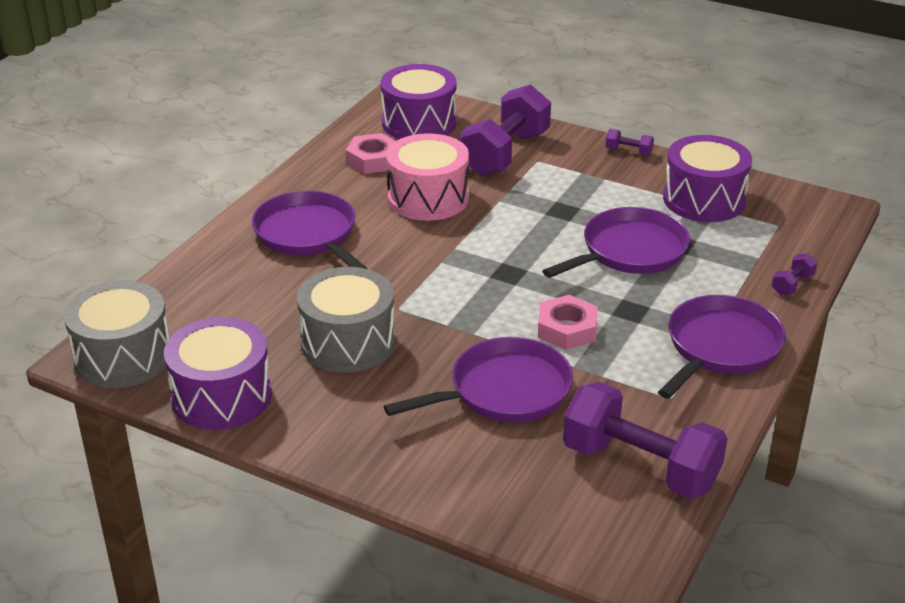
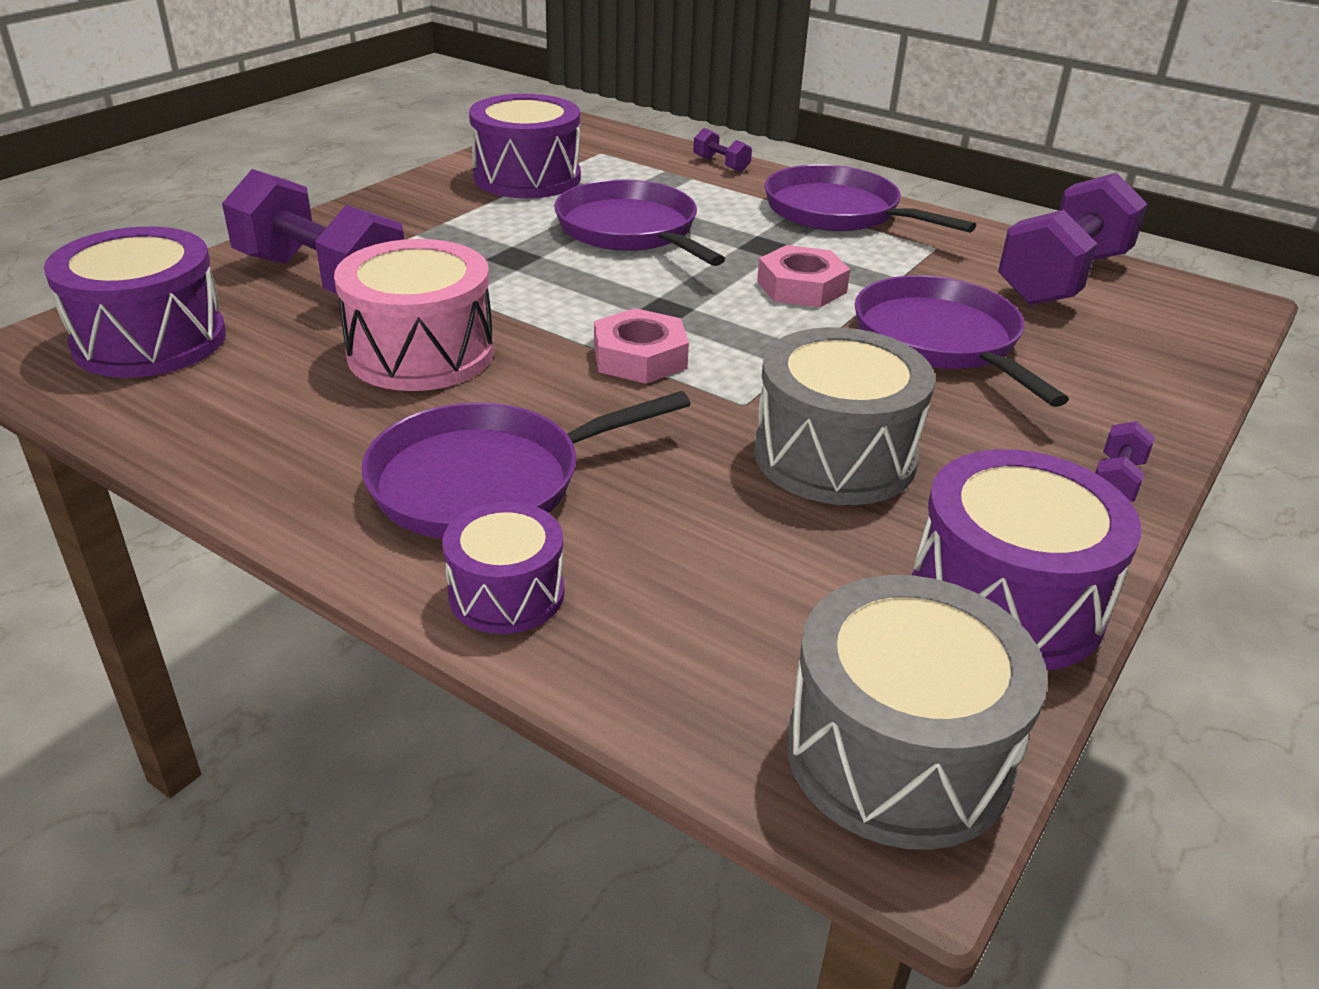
camera: 85 degrees left, 0 degrees up
(224, 250) = (506, 593): none -> purple drum
(373, 160) = (250, 395): pink nut -> pink nut (640, 357)
(628, 152) = (380, 200): purple dumbbell -> purple dumbbell (1116, 482)

